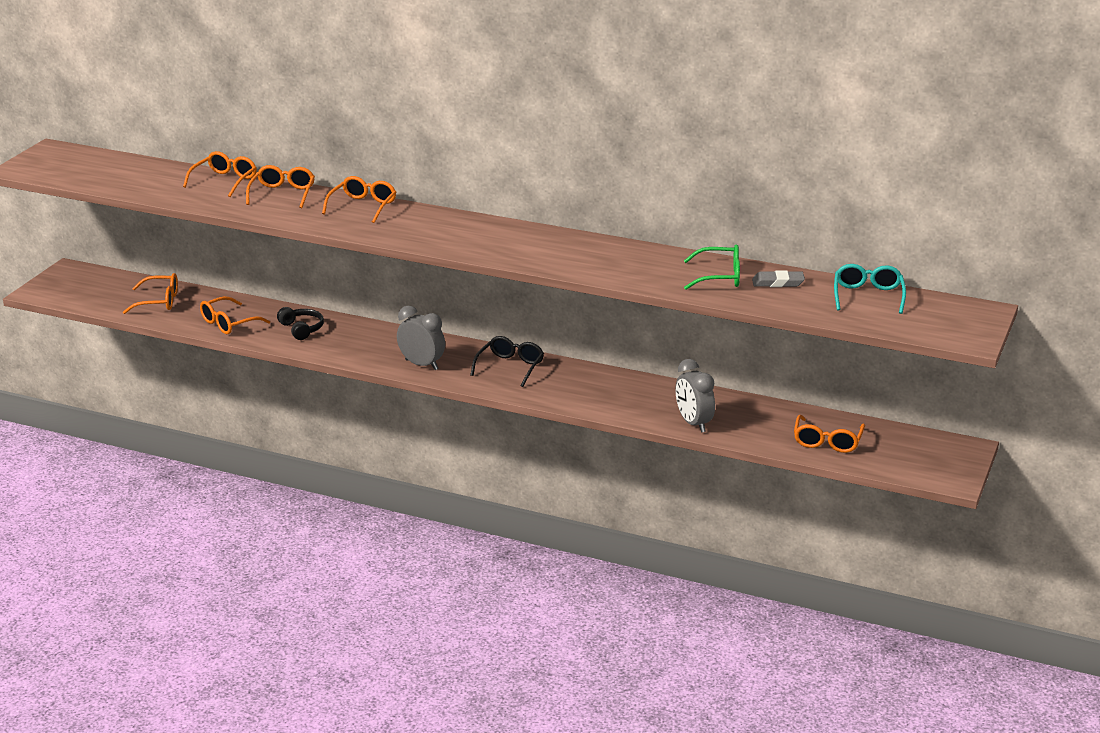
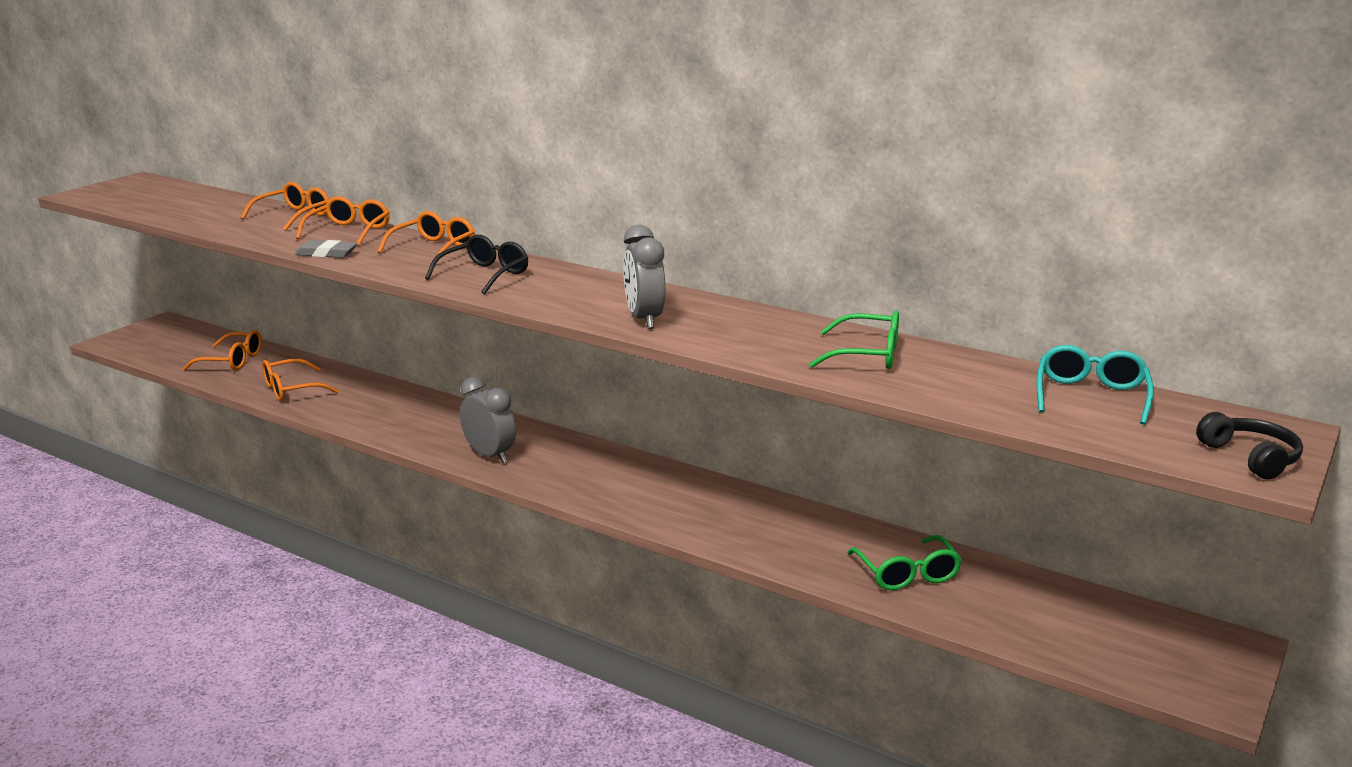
camera: 10 degrees right, 5 degrees down
(301, 329) = (371, 402): black headphones -> black headphones (1250, 457)
(510, 367) = (599, 468): black glasses -> black glasses (484, 275)
(693, 423) = (821, 566): grey clock -> grey clock (644, 319)
(752, 423) = (907, 573): none -> green glasses
(778, 283) = (952, 368): grey eraser -> grey eraser (326, 254)
(827, 441) = (1015, 613): orange glasses -> none

